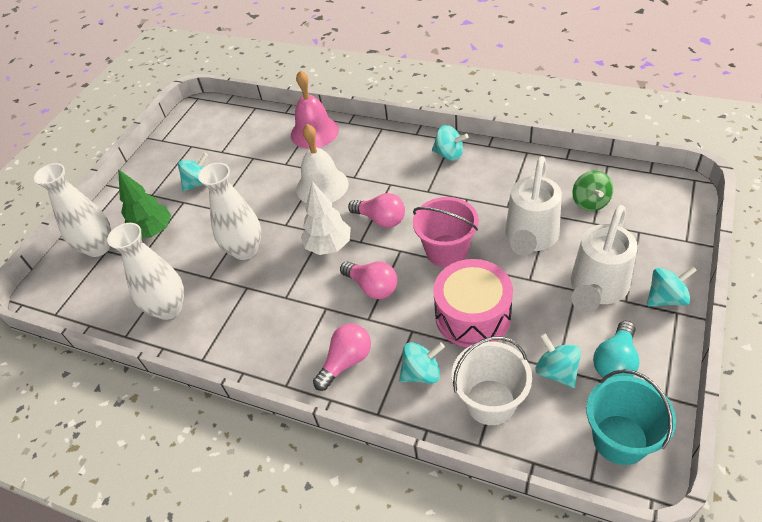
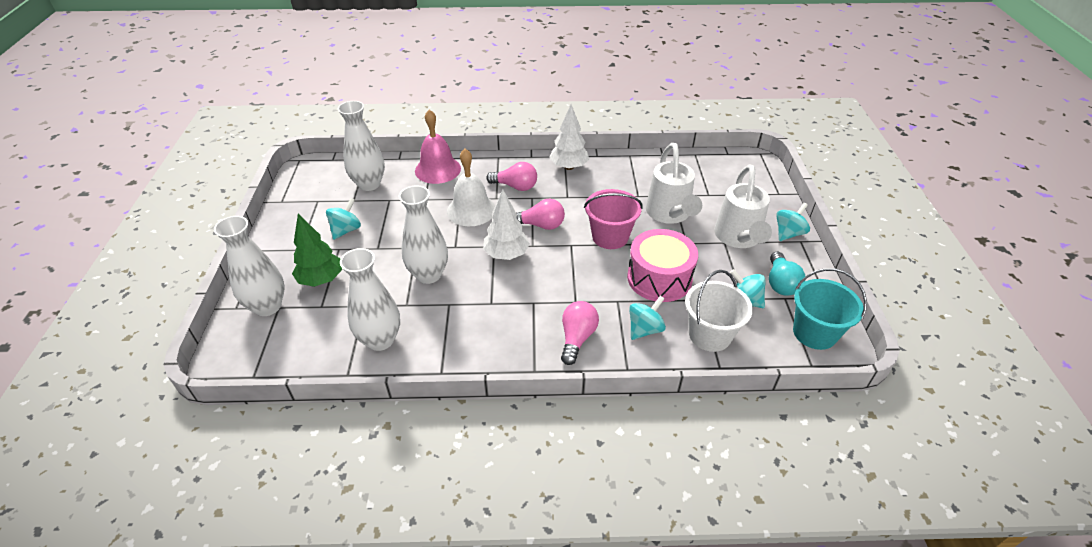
camera: 30 degrees left, 5 degrees down
(244, 137) = (369, 184): none -> white vase
(372, 287) = (564, 277): pink light bulb -> pink light bulb (515, 186)
(449, 154) = (569, 167): turquoise spinning top -> white tree
(590, 202) = (698, 181): green spinning top -> none

